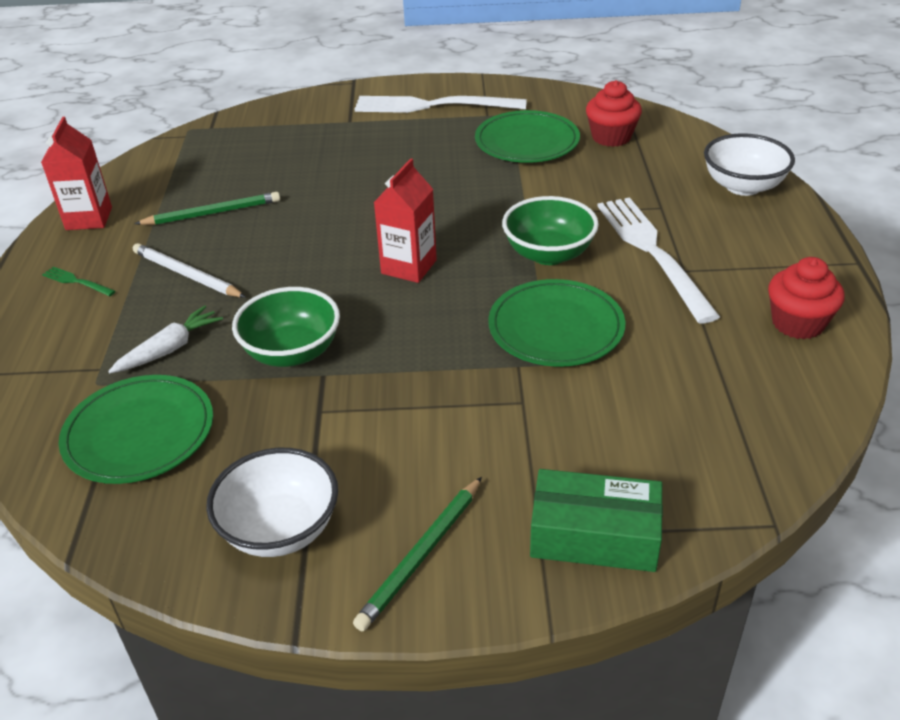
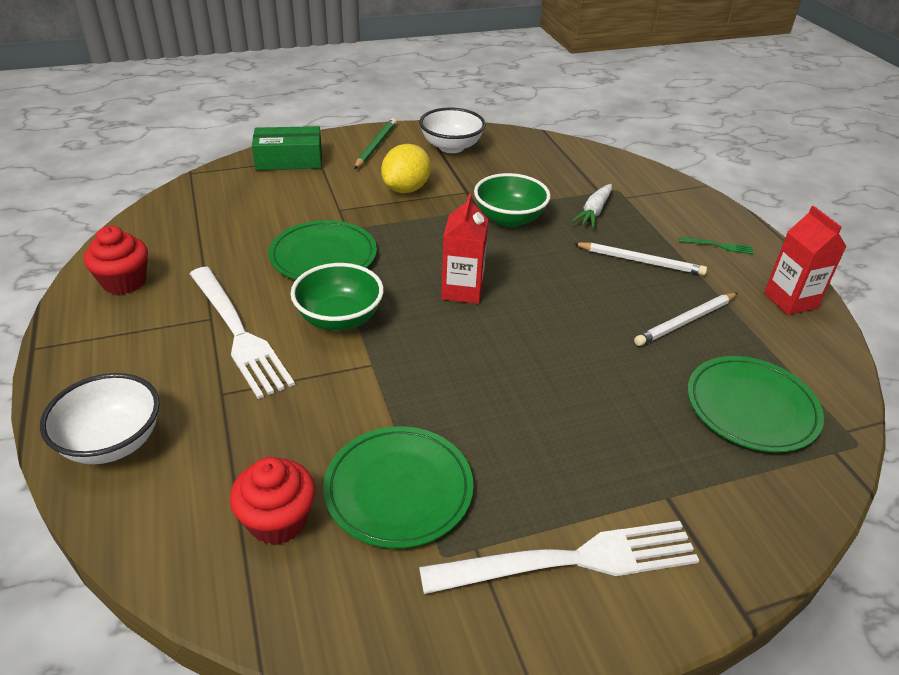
camera: 160 degrees right, 0 degrees up
(139, 433) = (562, 171): green plate -> green plate (751, 407)
(212, 213) = (686, 321): green pencil -> white pencil
(409, 429) = (406, 189): none -> yellow lemon

